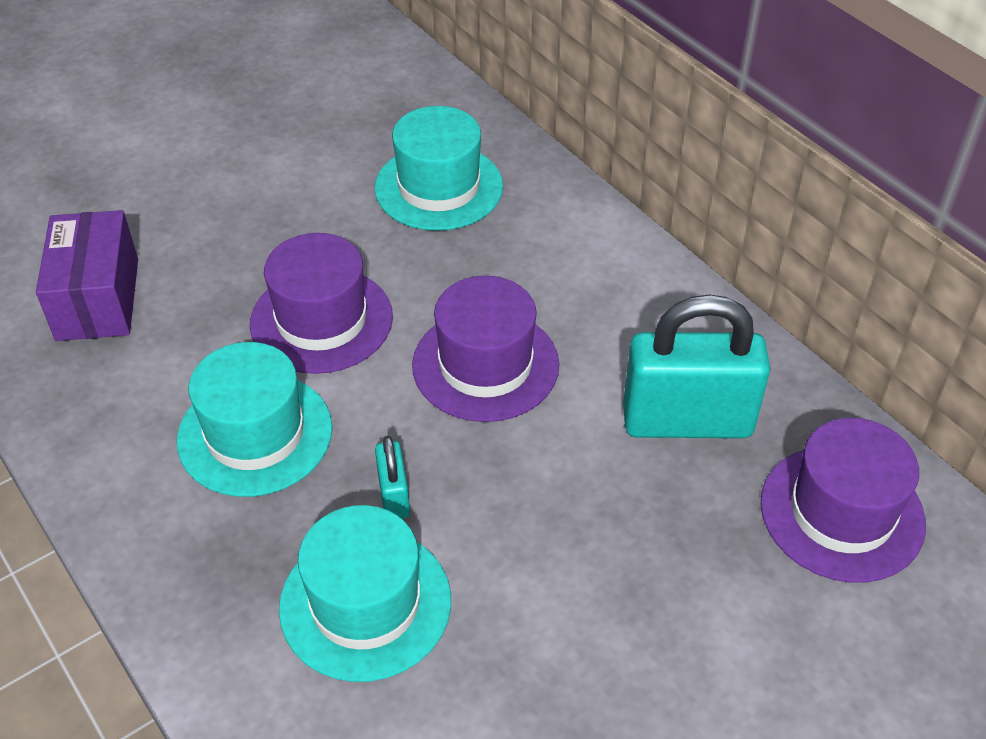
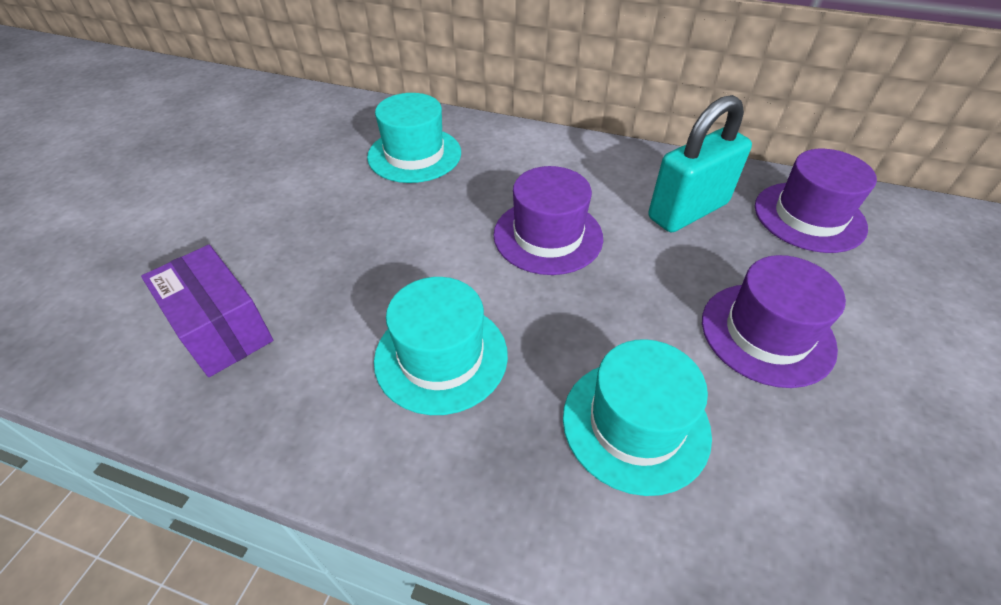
camera: 35 degrees left, 0 degrees up
(321, 320) = (415, 261): purple hat -> purple hat (767, 333)
(394, 496) = (577, 342): turquoise padlock -> none

